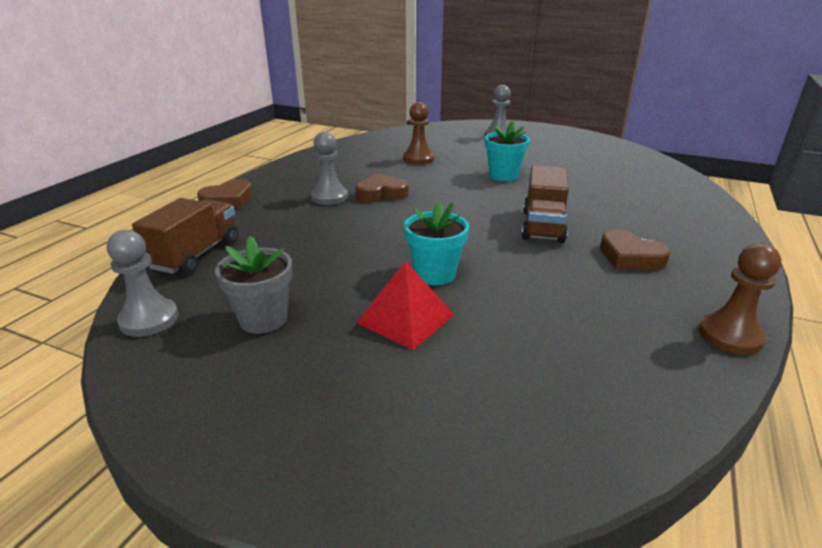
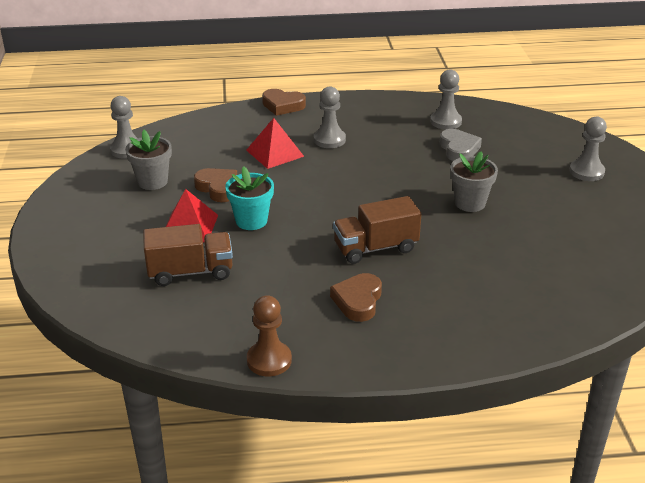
camera: 60 degrees right, 5 degrees up
(196, 255) = (200, 130): brown truck -> brown truck (190, 272)
(314, 227) = (275, 153): none -> red pyramid
(370, 152) = (445, 121): none -> grey pawn
(381, 193) = (360, 158): brown heart -> brown heart (218, 188)
(418, 159) = (458, 149): brown pawn -> grey heart
(503, 176) = (470, 203): turquoise flower pot -> grey flower pot

